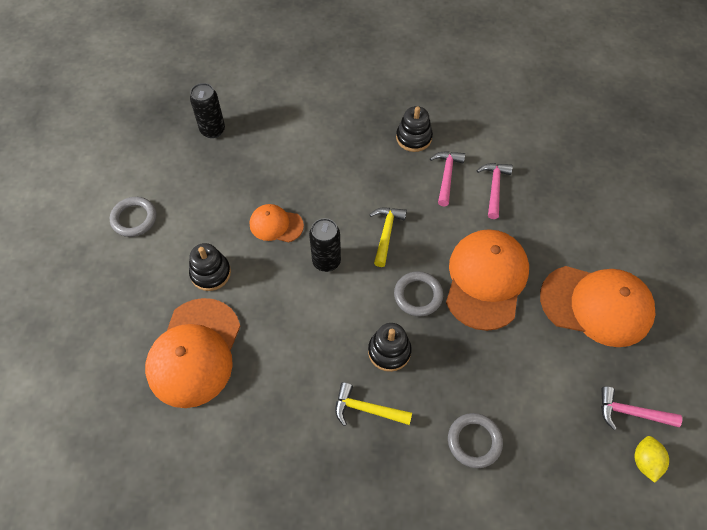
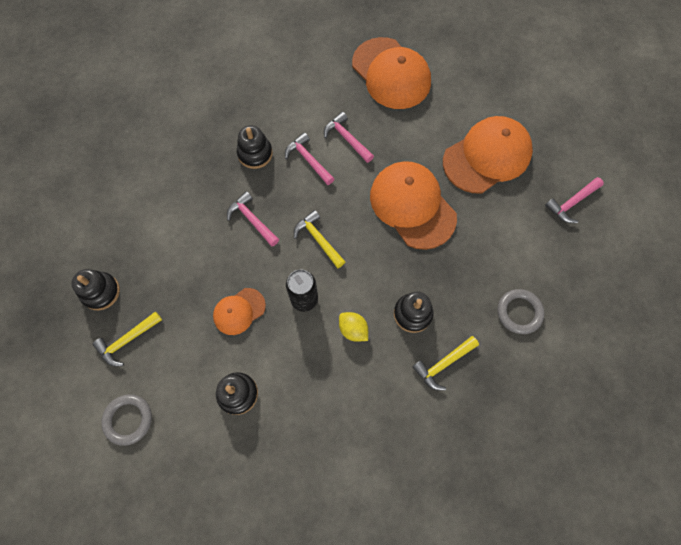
camera: 50 degrees left, 10 degrees up
(191, 173) = (127, 340): none -> yellow hammer
(194, 352) = (297, 457): orange cap -> orange cap (391, 74)
(212, 130) = (101, 292): black can -> black stacking toy
(357, 177) = (252, 220): none -> pink hammer
(418, 295) = (386, 259): grey ring -> none
(645, 461) = (607, 223): yellow lemon -> yellow lemon (353, 329)

